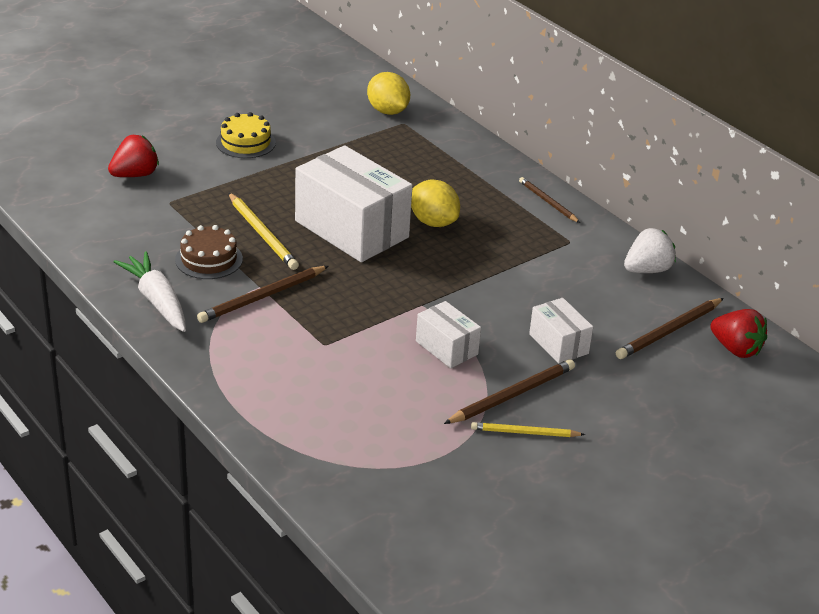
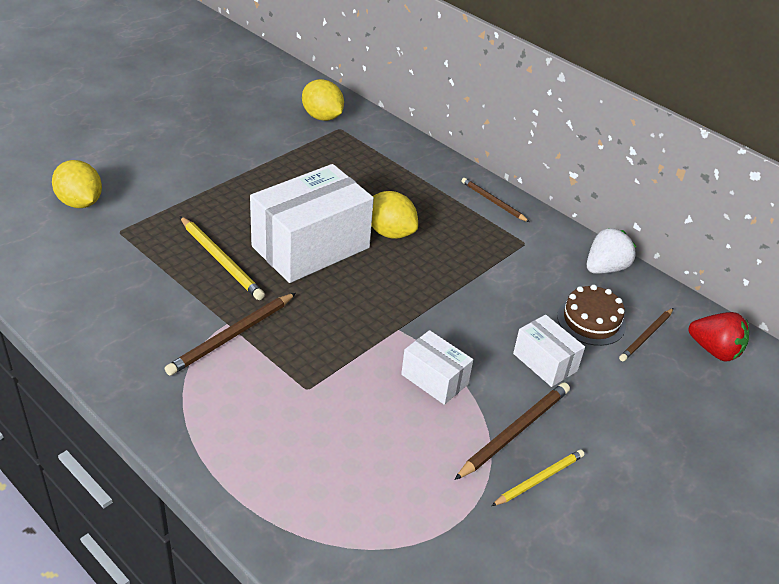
camera: 10 degrees left, 5 degrees up
(135, 175) = (80, 202): red strawberry -> yellow lemon
(157, 301) = (118, 352): white carrot -> none
(209, 259) = (169, 295): brown cake -> brown cake (591, 321)
(245, 142) = (190, 159): yellow cake -> none
(351, 229) = (311, 247): white box -> white box turned 75 degrees counterclockwise
(524, 433) = (539, 479): yellow pencil -> yellow pencil turned 150 degrees clockwise
(669, 331) = (646, 336): brown pencil -> brown pencil, size x0.66

